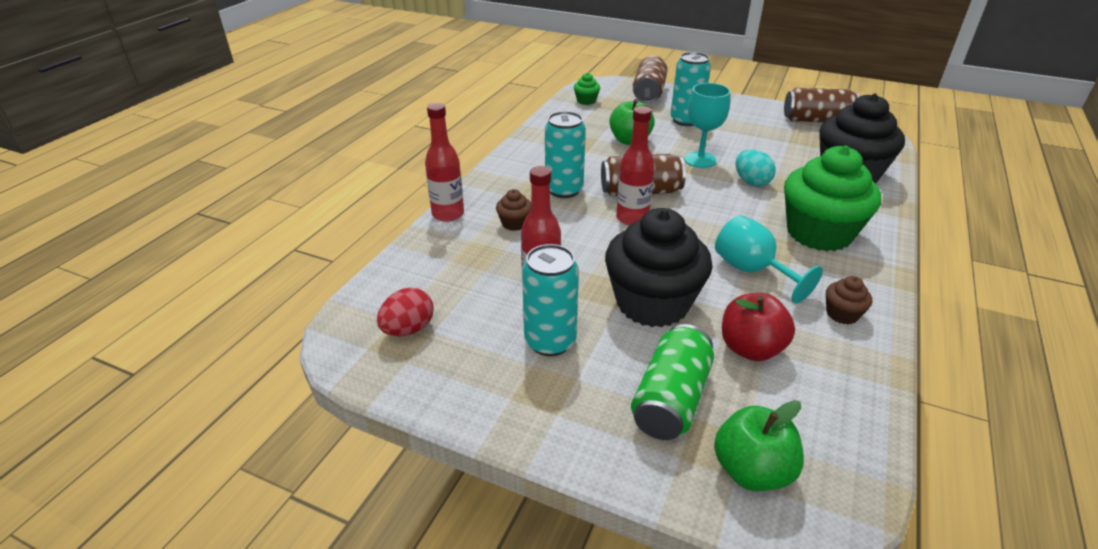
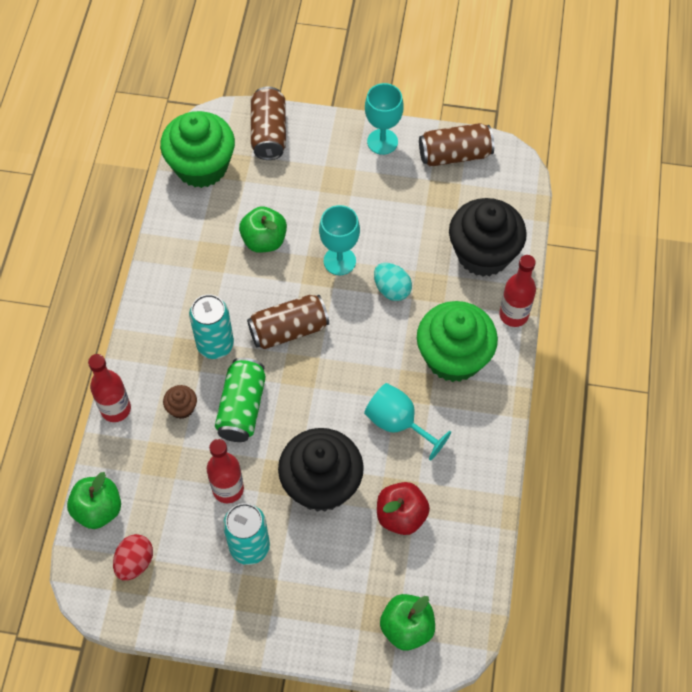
camera: 15 degrees left, 25 degrees up
(391, 279) = (98, 509): none -> green apple
(586, 101) = (201, 166): green cupcake -> green cupcake, size x2.40
(632, 218) = (287, 374): red bottle -> red bottle (513, 315)
(671, 399) = (348, 581): green can -> green can (242, 408)
(685, 120) = (317, 186): turquoise can -> none
(748, 107) = (382, 142): none -> turquoise goblet
(842, 314) = (469, 459): brown cupcake -> none

